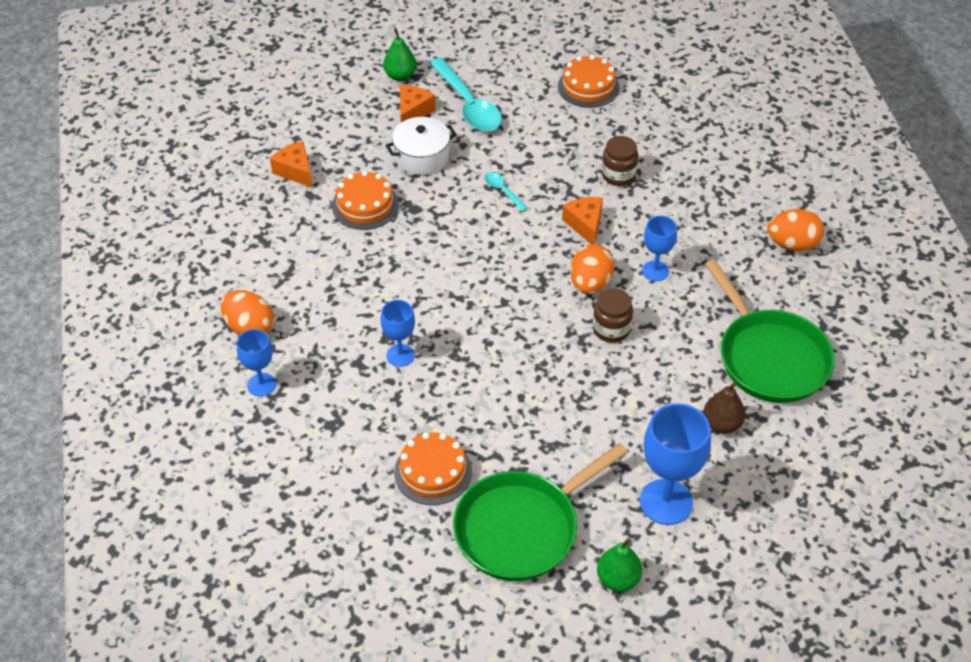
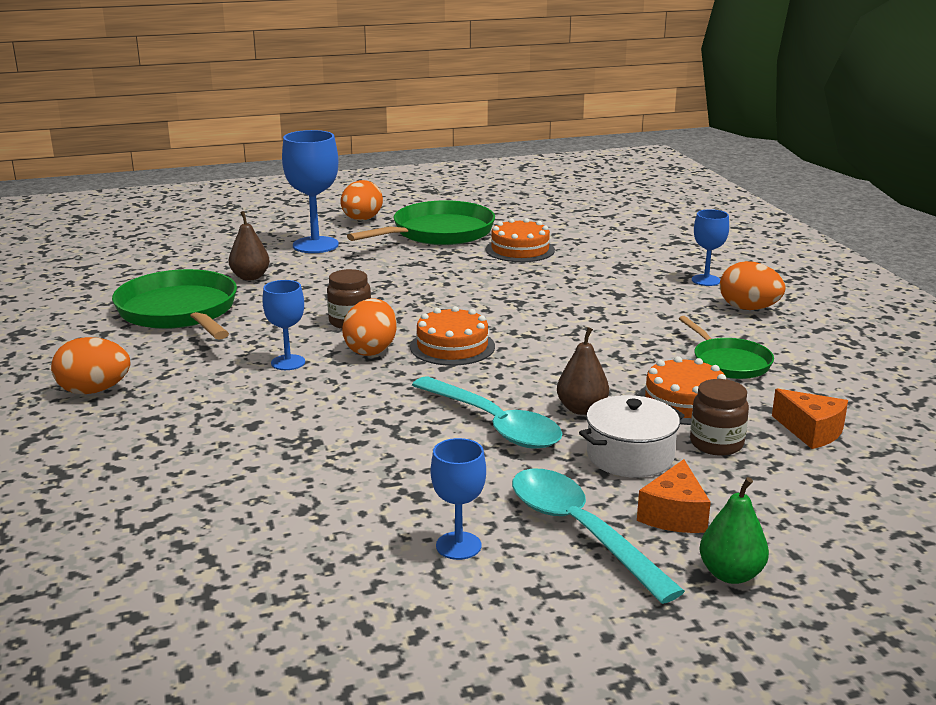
camera: 175 degrees right, 25 degrees down
(309, 249) = (729, 362): none -> green pan
(400, 355) = (577, 299): blue goblet -> blue goblet (458, 546)
(439, 202) = (582, 409): none -> brown pear
(503, 191) = (493, 424): turquoise spoon -> turquoise spoon, size x2.19
(585, 225) = (374, 397): orange cheese -> none
(588, 87) = (354, 574): orange cake -> orange cake (452, 346)
(618, 175) = (318, 448): brown jar -> brown jar (716, 444)
(618, 579) = (361, 219): green pear -> orange egg

